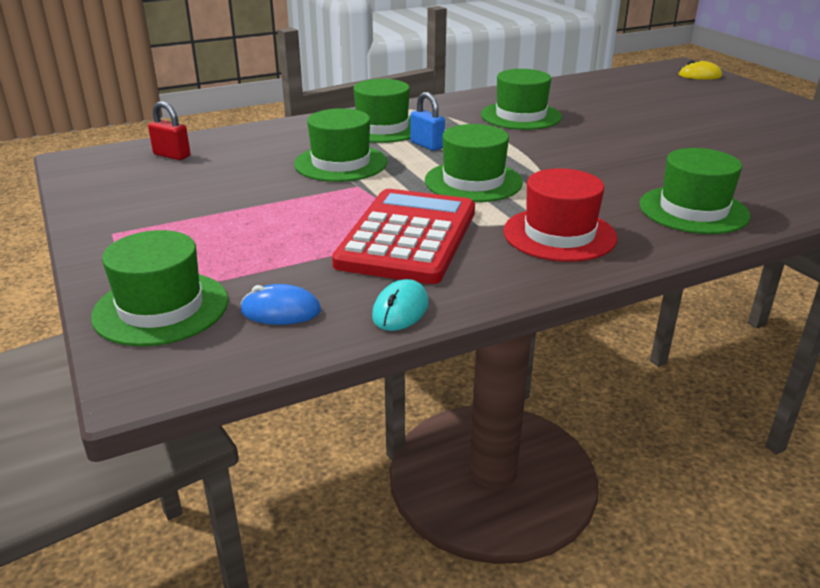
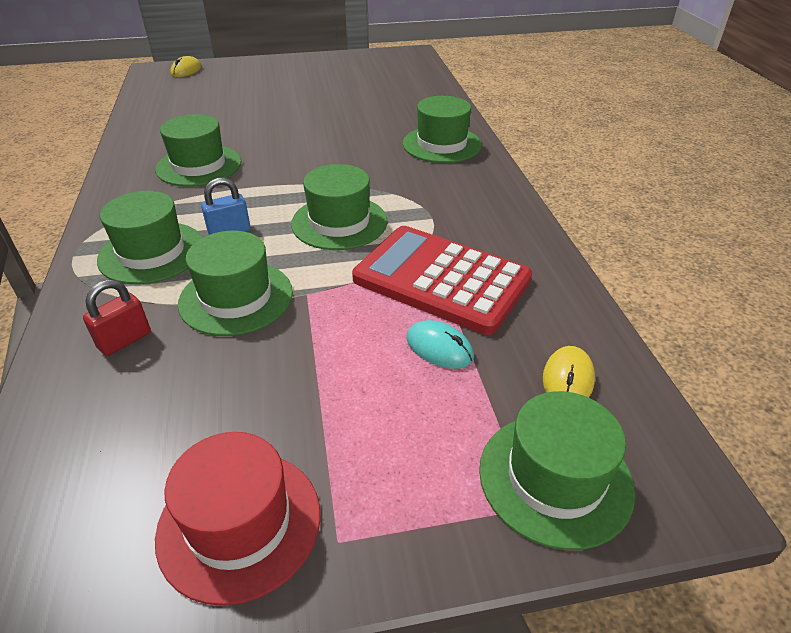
camera: 75 degrees left, 10 degrees up
(172, 155) = (79, 466): red padlock -> red padlock (125, 340)
(281, 311) = (568, 379): blue mouse -> yellow mouse
(400, 310) = (571, 305): turquoise mouse -> turquoise mouse (439, 348)
(559, 234) = (461, 204): red hat -> red hat (239, 523)

